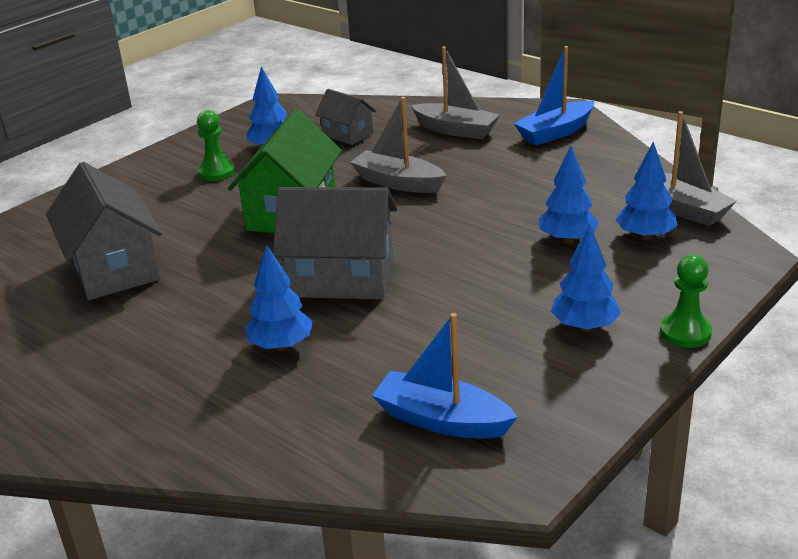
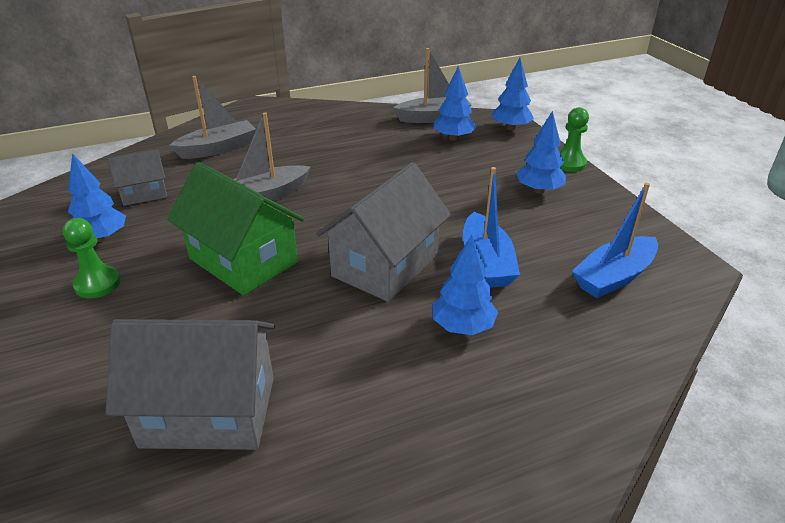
camera: 65 degrees left, 5 degrees up
(555, 132) = (281, 118): blue boat -> blue boat (487, 262)
(567, 240) = (430, 161): blue tree -> blue tree (510, 128)

